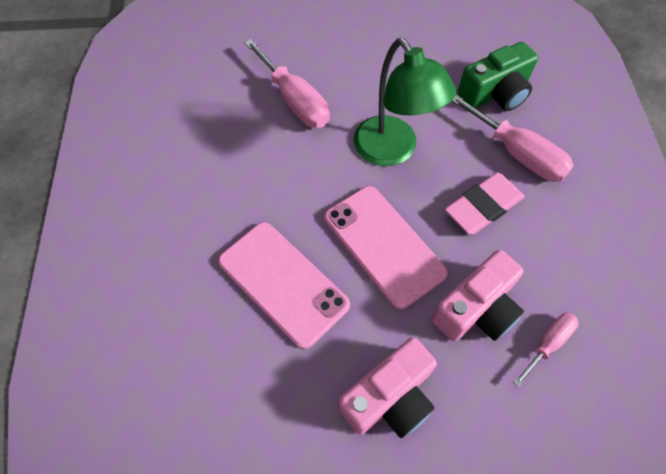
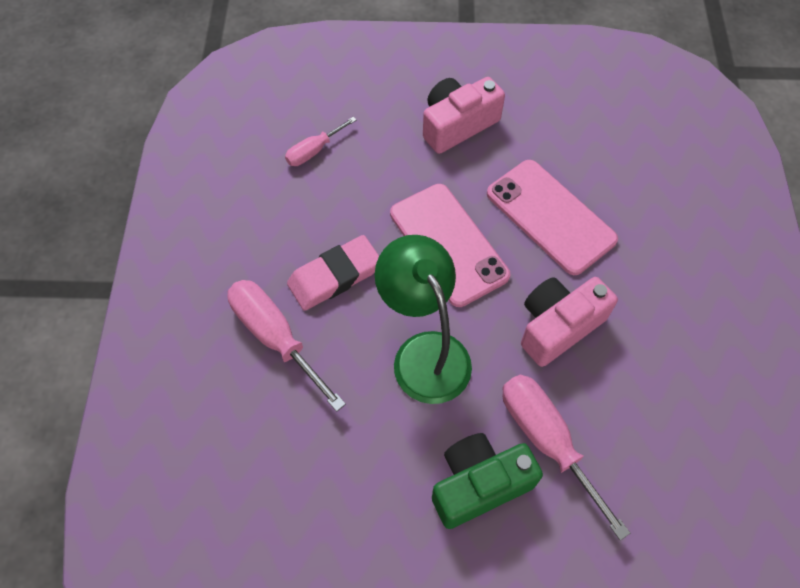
camera: 175 degrees left, 0 degrees up
(476, 309) = (369, 181): pink camera -> pink camera (558, 326)
(495, 93) = (272, 430): green camera -> green camera (479, 484)

